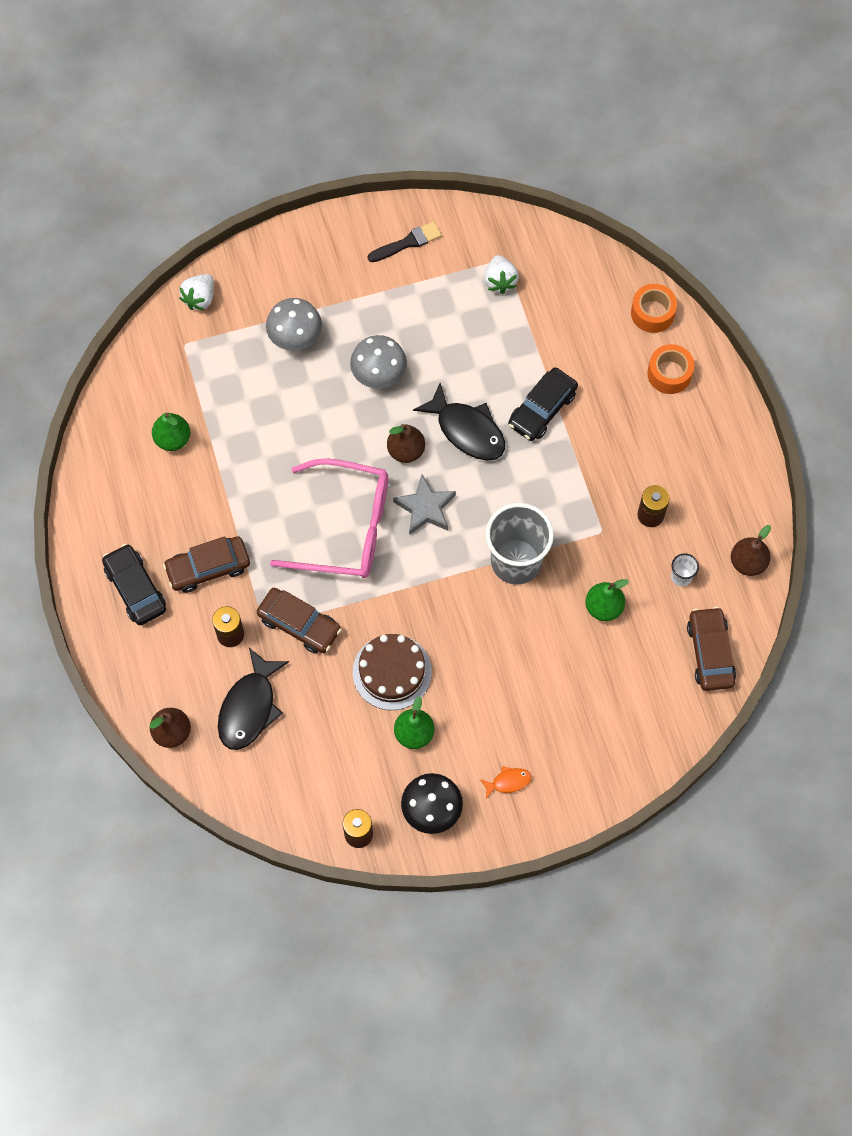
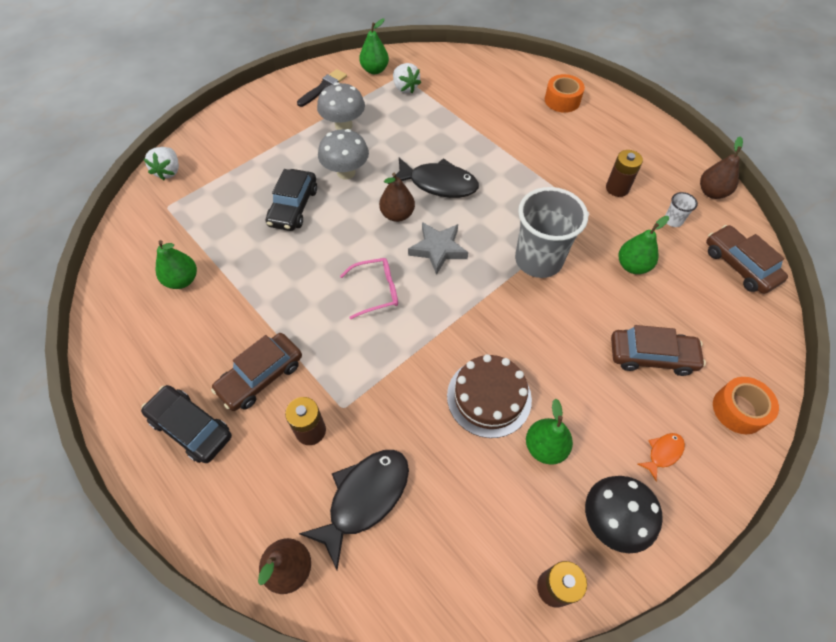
camera: 25 degrees left, 10 degrees down
(249, 707) = (364, 498): black fish -> black fish turned 135 degrees counterclockwise
(295, 338) = (263, 171): grey mushroom -> grey mushroom (343, 125)
(299, 624) = (376, 391): brown car -> brown car (651, 356)
(344, 527) = (375, 291): pink glasses -> pink glasses, size x0.50
(478, 238) = (374, 70): none -> green pear
(542, 409) = (487, 151): black car -> black car (293, 207)
(652, 313) = (524, 72): orange tape -> orange tape (738, 410)

